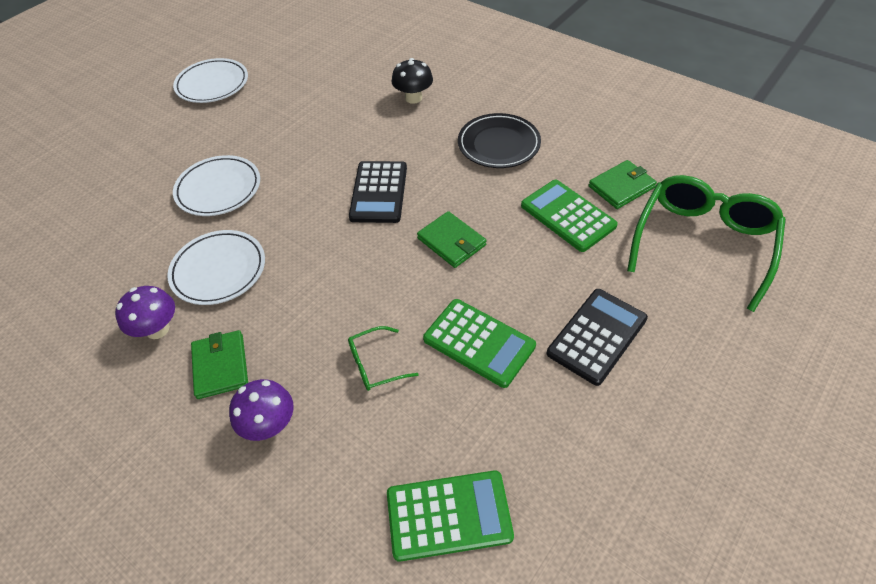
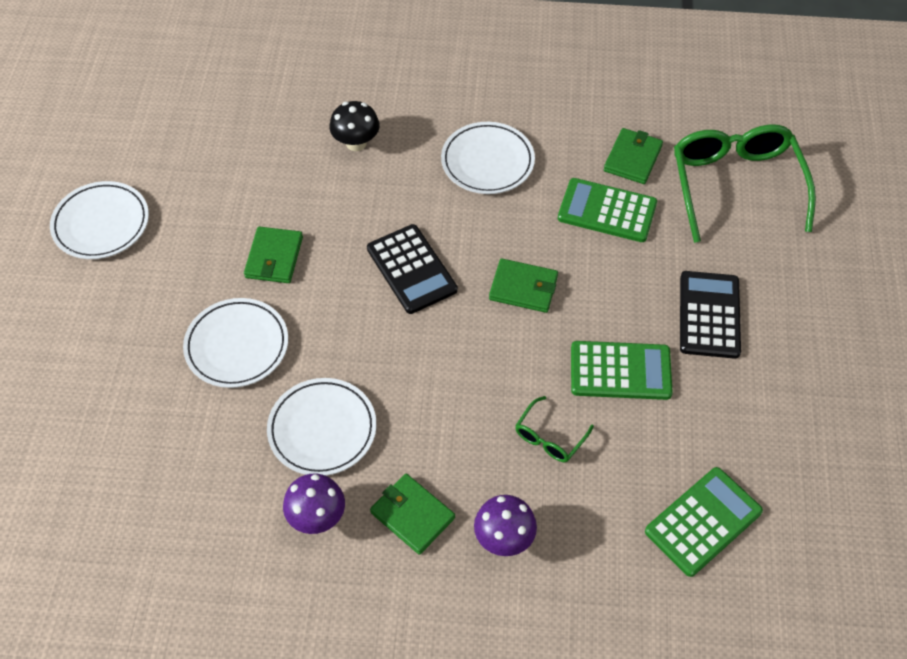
camera: 35 degrees left, 5 degrees up
(294, 145) = (274, 257): none -> green wallet
(498, 144) = (487, 161): black plate -> white plate

